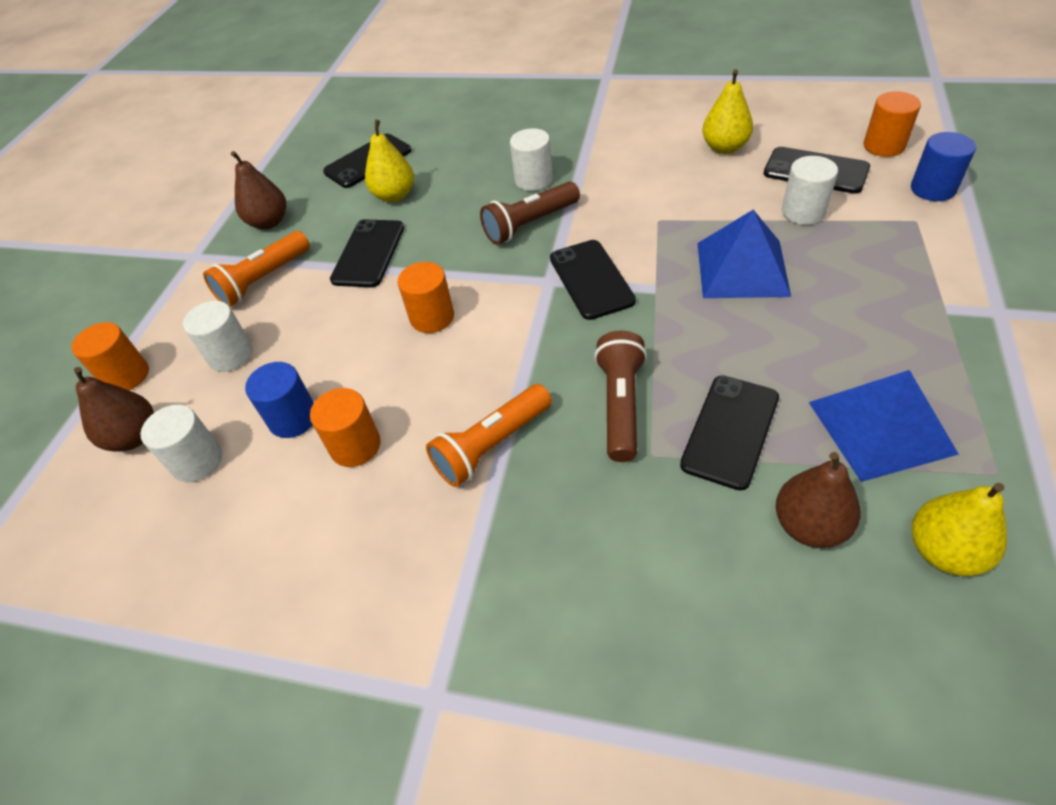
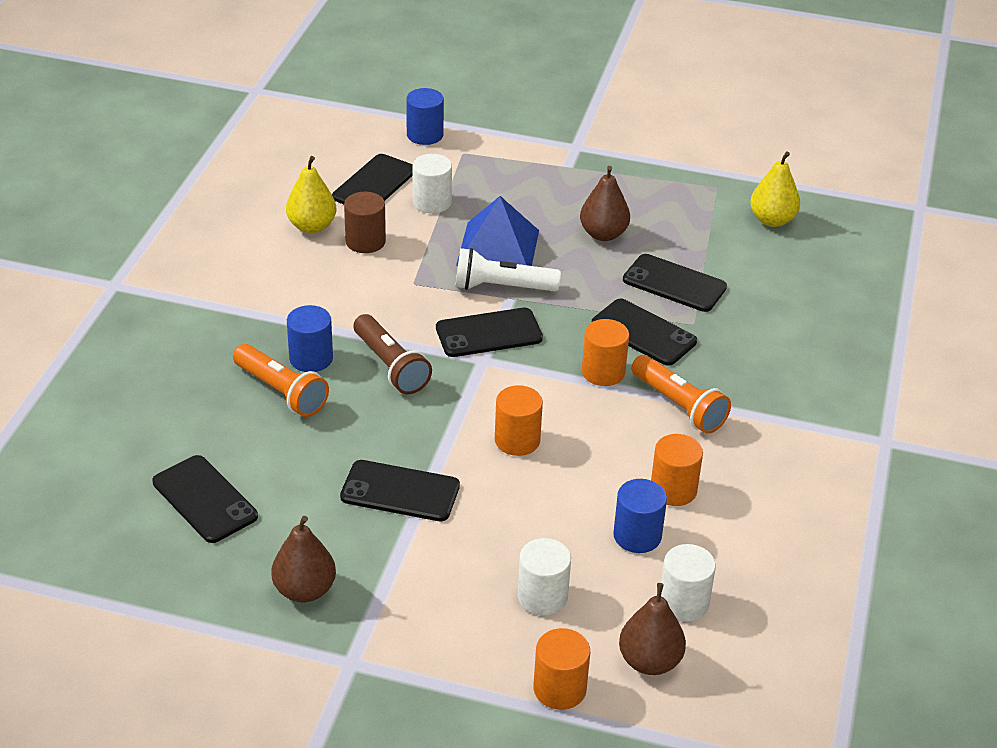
camera: 95 degrees left, 10 degrees down
(263, 280) = (421, 583): orange flashlight -> orange flashlight (281, 392)
(394, 195) = (294, 472): yellow pear -> none
(533, 180) = (311, 358): white cylinder -> blue cylinder
(621, 405) = (643, 333): brown flashlight -> black phone
(671, 279) = (502, 287): none -> white flashlight
(714, 181) = (365, 241): none -> brown cylinder
(809, 525) = (754, 265): brown pear -> brown pear (603, 234)
(880, 427) = (676, 220): blue pyramid -> none
(884, 146) = (352, 142): orange cylinder -> orange cylinder (603, 372)

